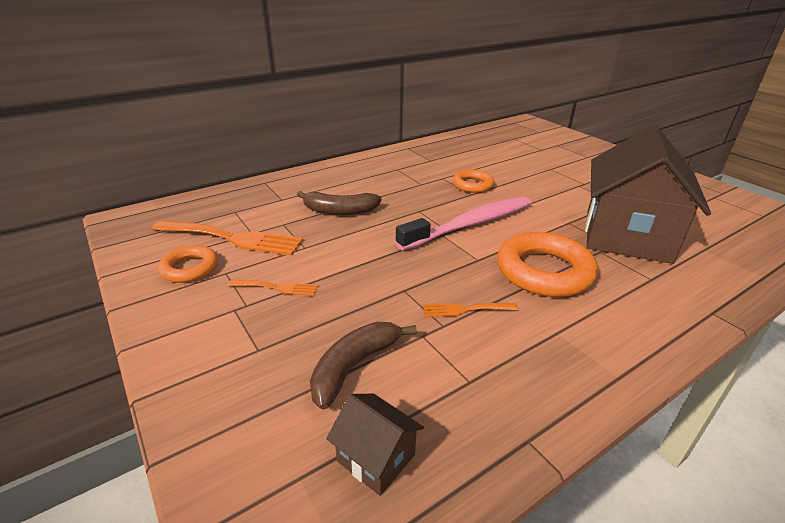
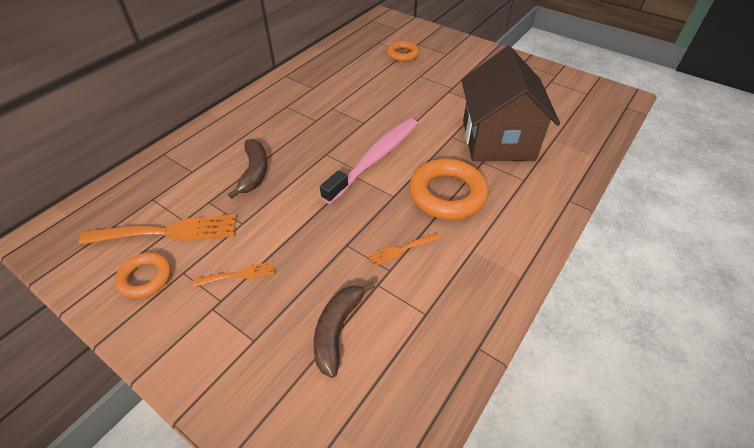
camera: 20 degrees left, 15 degrees up
(339, 211) = (254, 172): brown banana -> brown banana turned 75 degrees counterclockwise
(376, 458) = (384, 399): brown house -> none
(472, 185) = (361, 111): orange ring -> orange ring (402, 54)

